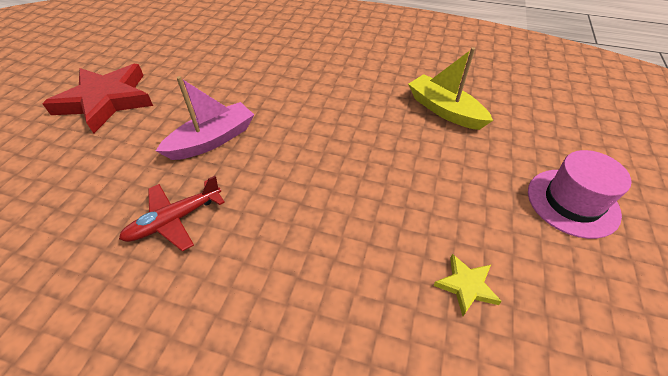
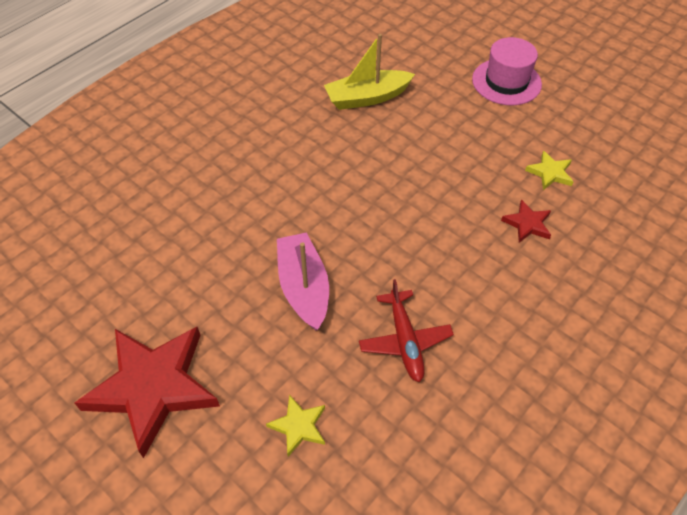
camera: 65 degrees left, 5 degrees up
(77, 179) = (298, 426): none -> yellow star
(370, 283) = (527, 224): none -> red star

